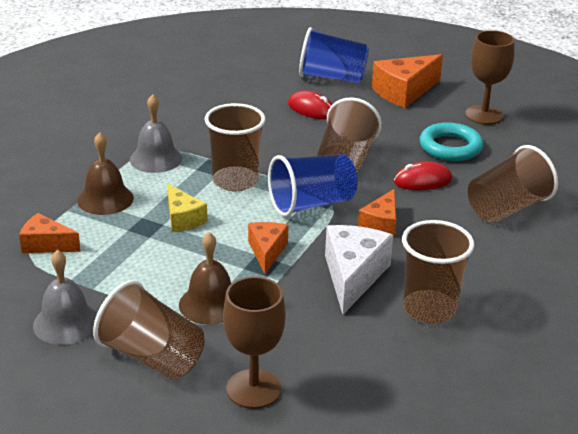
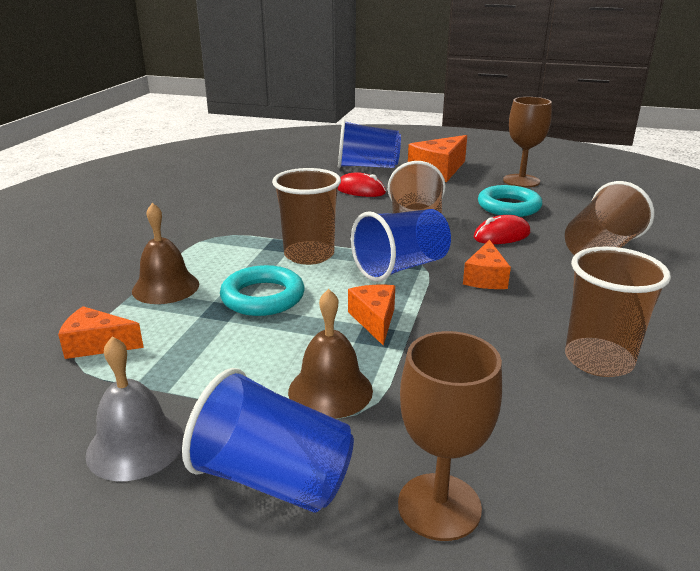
camera: 10 degrees left, 5 degrees down
(152, 357) = (273, 479): brown cup -> blue cup
(156, 159) = (215, 244): grey bell -> none
(183, 219) = (263, 297): yellow cheese -> turquoise ring
(353, 276) = (487, 334): white cheese -> none

